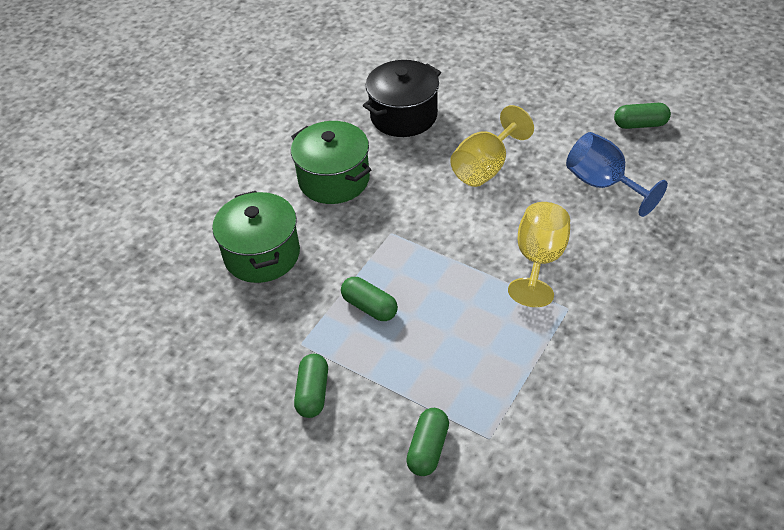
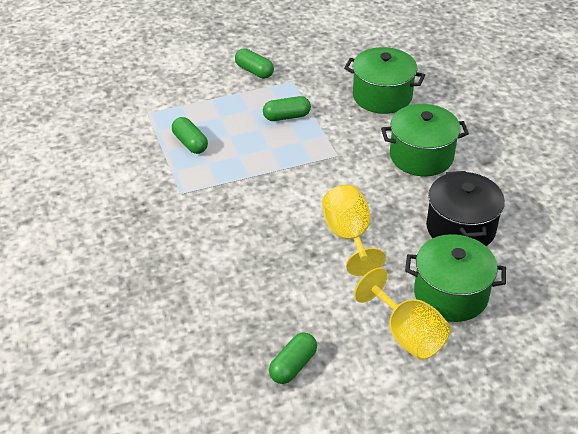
camera: 125 degrees right, 5 degrees down
(428, 449) = (171, 90): green capsule -> green capsule (190, 143)
(480, 89) = (450, 294): none -> green pot
(539, 260) = (231, 206): yellow goblet -> yellow goblet (407, 335)
(603, 184) = (256, 288): blue goblet -> none

